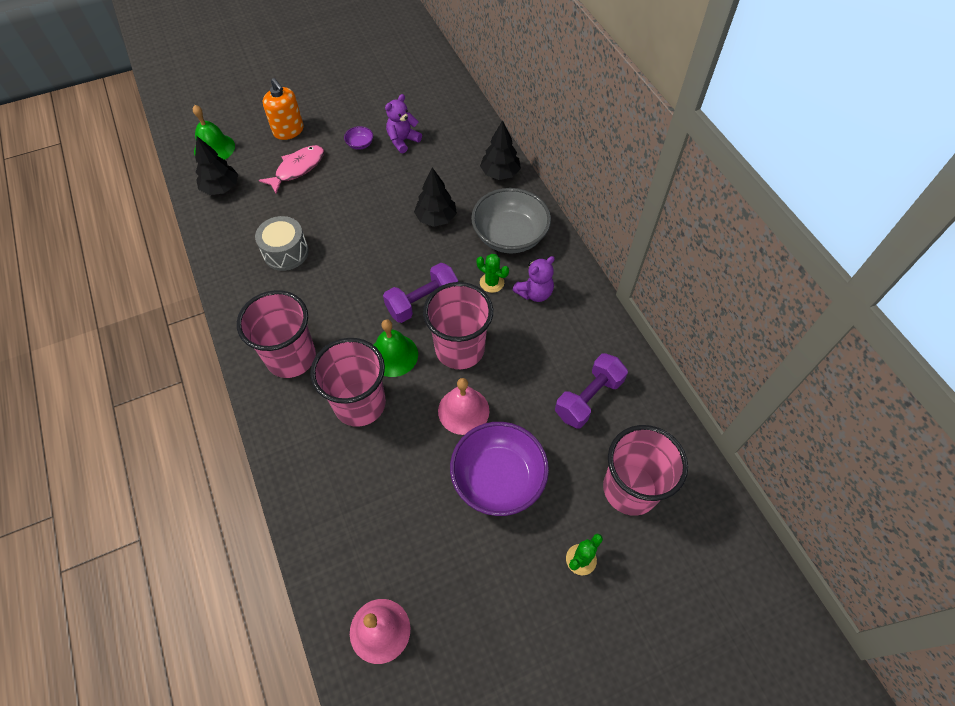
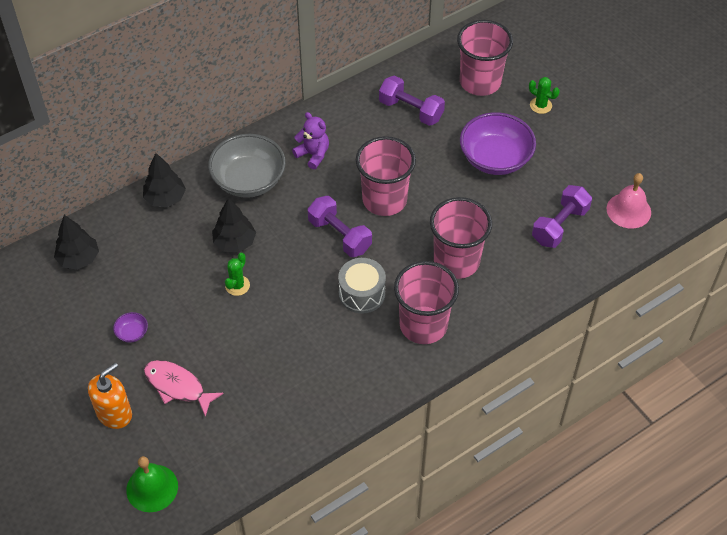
camera: 100 degrees left, 5 degrees down
(221, 188) = (217, 457): black tree -> black tree (78, 259)
(286, 252) = (301, 364): grey drum -> grey drum (362, 293)
(378, 531) = (559, 225): none -> purple dumbbell
(393, 355) = (402, 246): green bell -> none
(403, 141) = (123, 292): purple teddy bear -> none
(463, 410) = (443, 188): pink bell -> none
(492, 282) = (307, 187): green cactus -> green cactus (237, 285)

